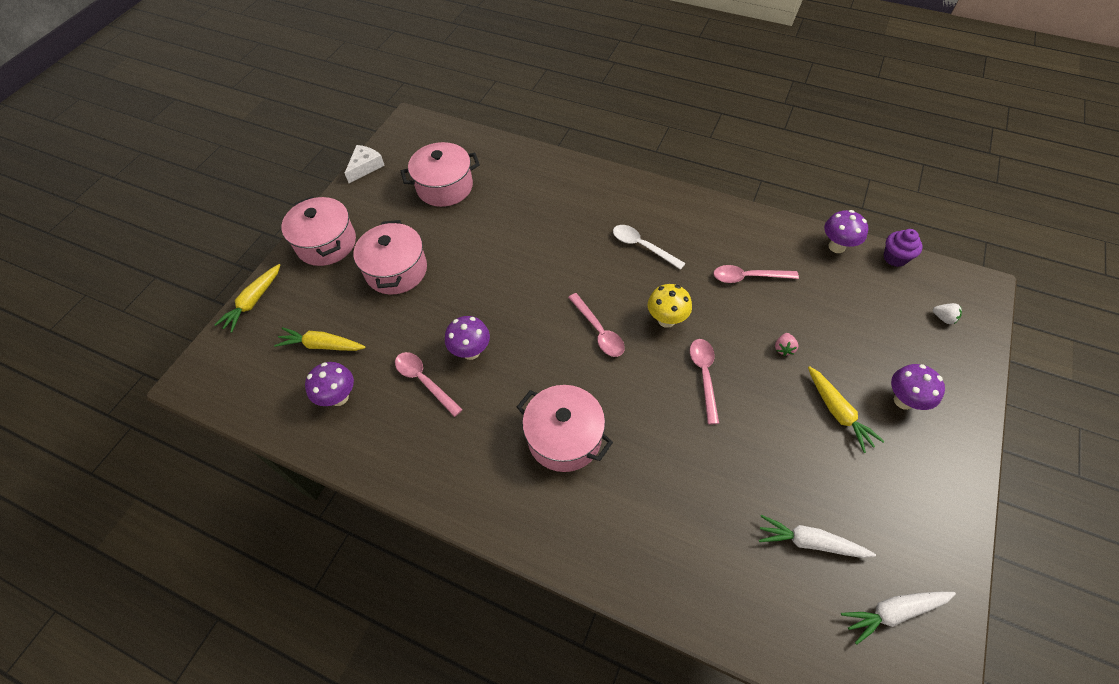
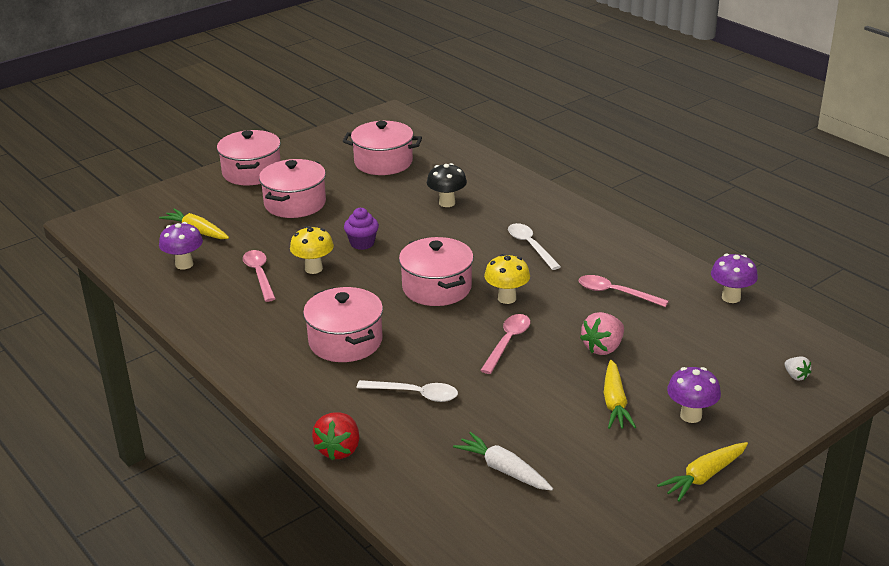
camera: 25 degrees right, 25 degrees down
(253, 302) = (165, 192): yellow carrot -> yellow carrot (704, 477)
(365, 167) = (325, 133): white cheese -> none
(471, 351) = (313, 269): purple mushroom -> yellow mushroom
(536, 219) = (447, 203): none -> black mushroom
(598, 331) = (437, 288): pink spoon -> pink pot
(655, 589) = (339, 449): none -> red strawberry
(671, 480) = (415, 394): none -> white spoon
(783, 348) = (603, 348): pink strawberry -> pink strawberry, size x1.82
(893, 612) = (538, 535): white carrot -> none
(895, 258) = (787, 322): purple cupcake -> purple cupcake (362, 243)

